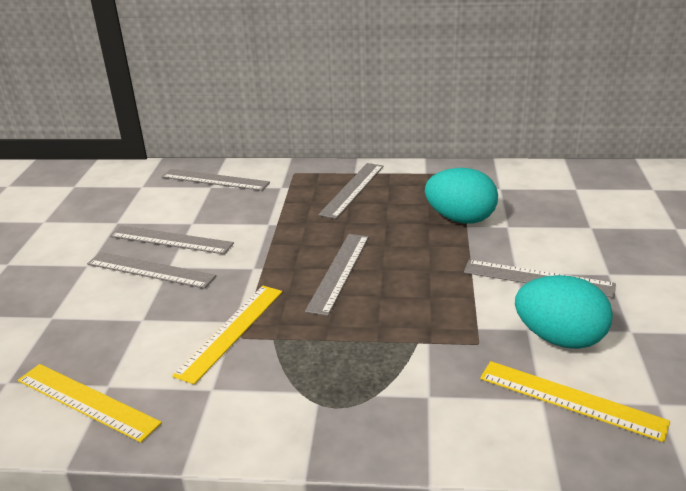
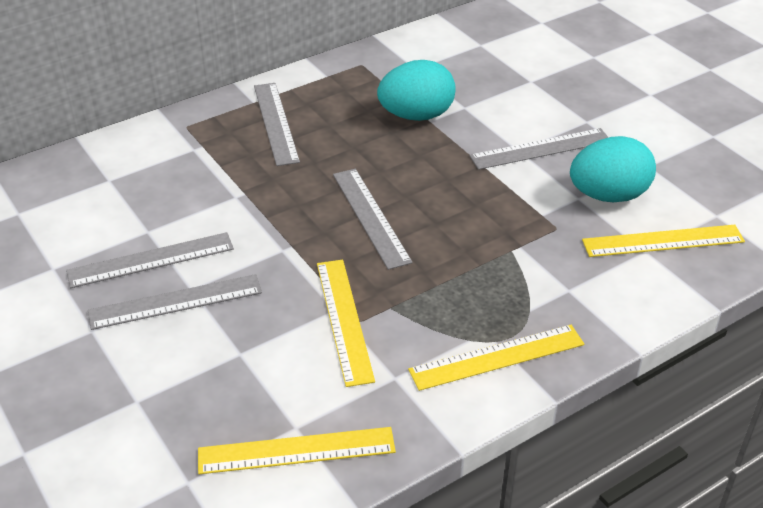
camera: 40 degrees left, 10 degrees up
(215, 180) = (102, 170): grey ruler -> none
(303, 416) = (497, 357): none -> yellow ruler

